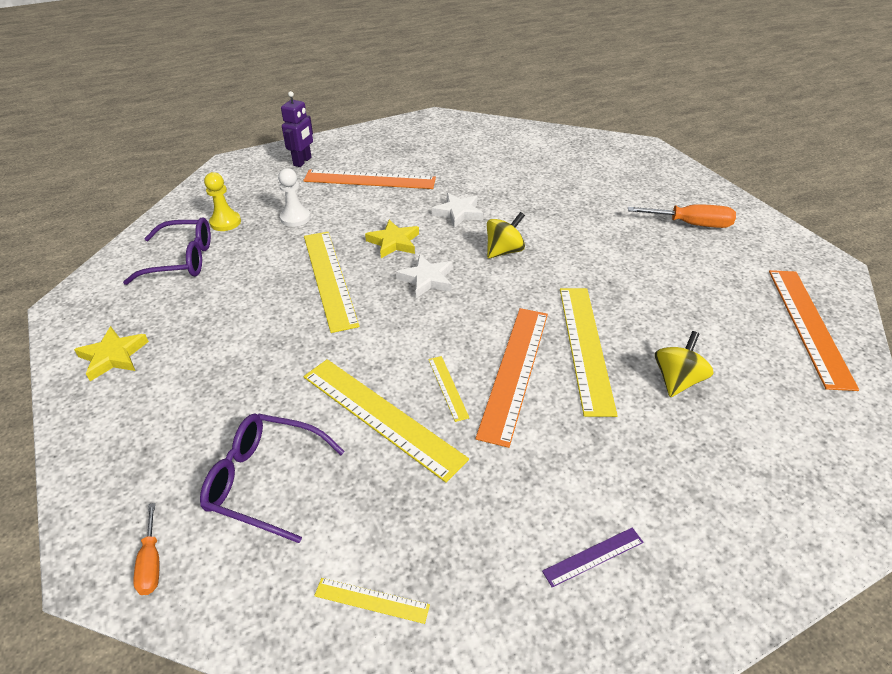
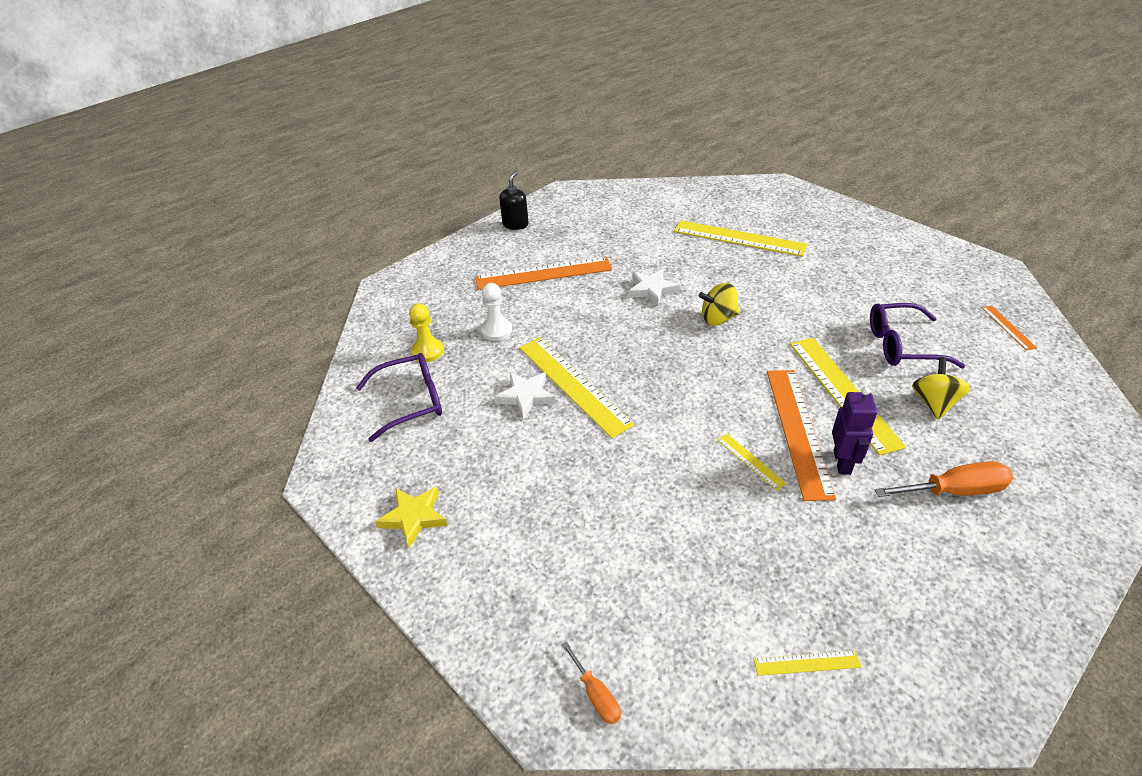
camera: 15 degrees left, 0 degrees up
(265, 480) = (646, 591): purple glasses -> purple glasses (902, 345)
(302, 161) = (461, 268): purple robot -> purple robot (842, 462)
(374, 135) = (515, 224): none -> black soap dispenser
(381, 416) = (710, 503): yellow ruler -> yellow ruler (739, 238)
(394, 242) = (610, 333): yellow star -> none
(427, 279) = (666, 363): white star -> white star (526, 396)
(504, 251) = (718, 318): yellow spinning top -> yellow spinning top turned 135 degrees counterclockwise
(593, 556) = (956, 571): purple ruler -> none
(691, 224) = (864, 255): orange screwdriver -> orange screwdriver (954, 491)
(809, 325) = (1008, 327): orange ruler -> orange ruler, size x0.45

